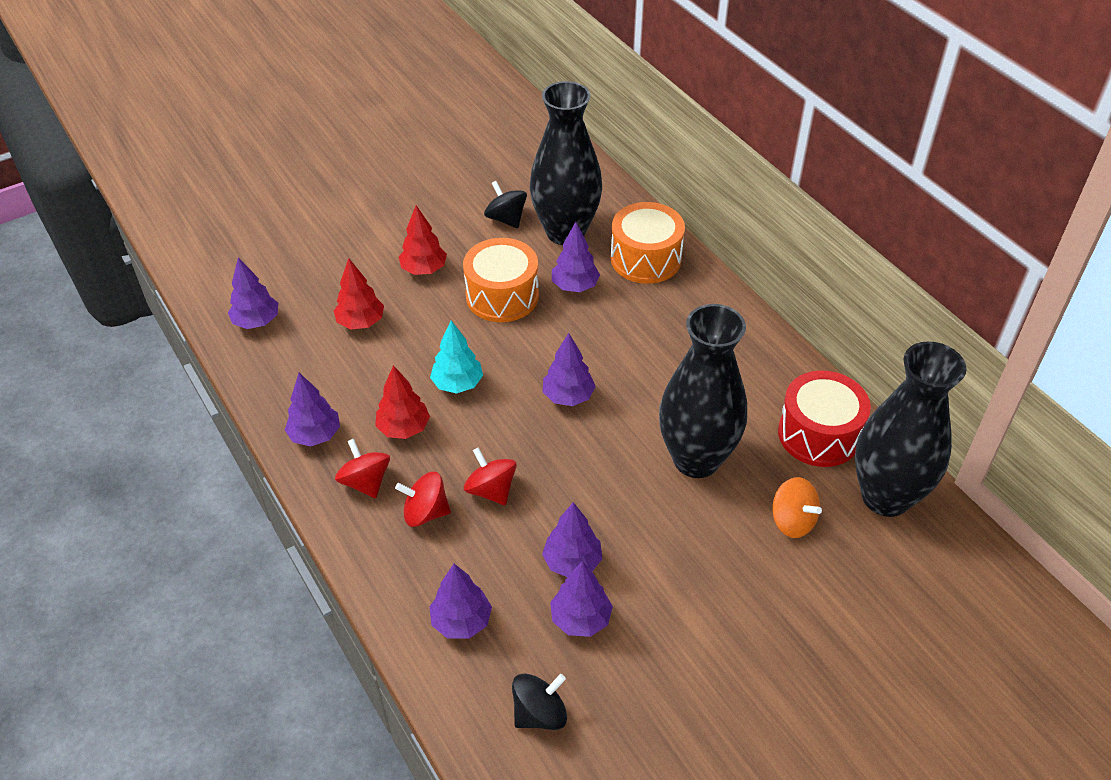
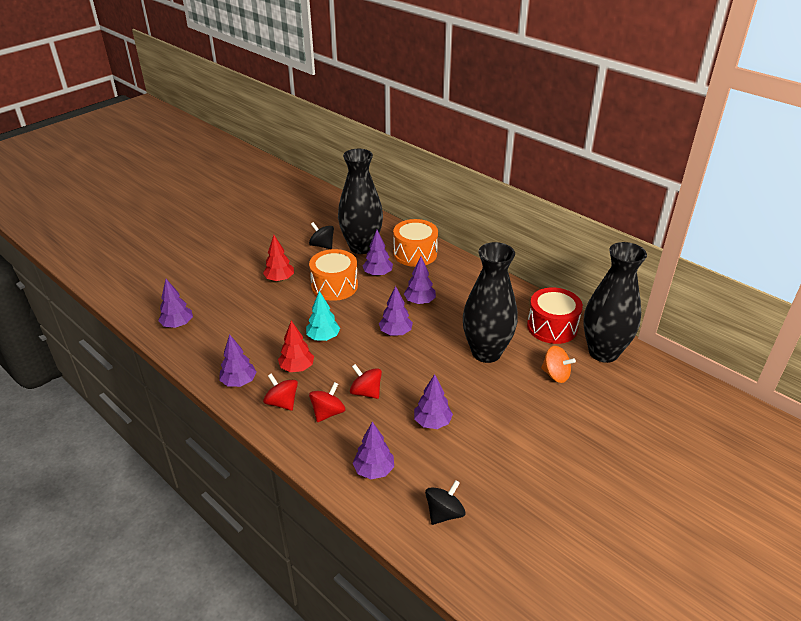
camera: 15 degrees left, 10 degrees down
(361, 322) = (248, 314): red tree -> none
(425, 512) = (328, 412): red spinning top -> red spinning top turned 135 degrees clockwise
(580, 619) = (449, 453): purple tree -> purple tree (419, 302)

